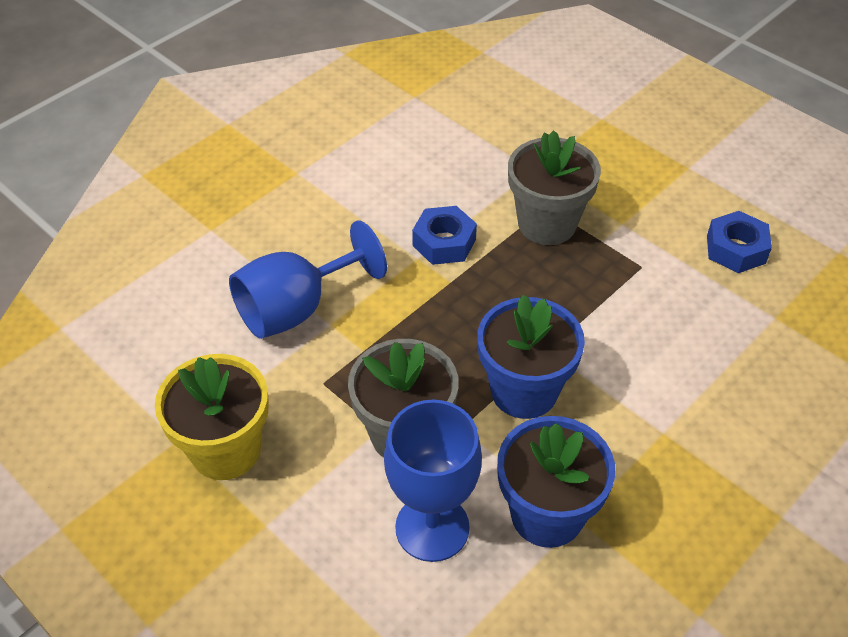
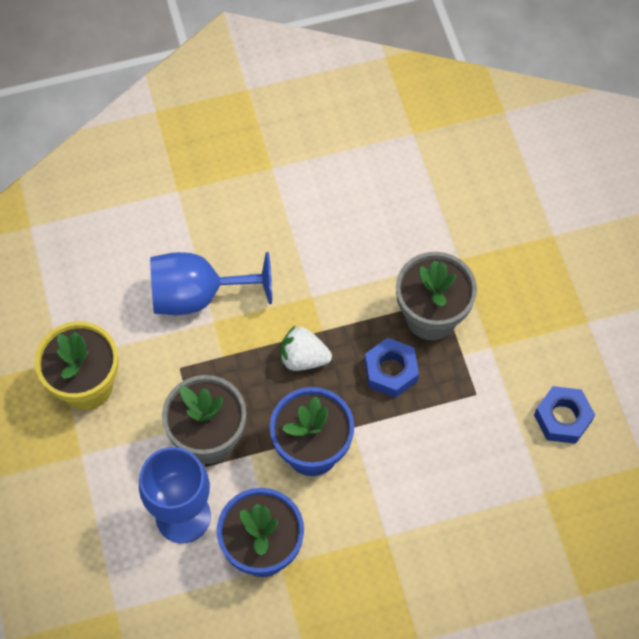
camera: 30 degrees right, 15 degrees up
(444, 242) = (340, 293): blue nut -> blue nut (391, 371)
(450, 313) = (303, 358): none -> white strawberry

